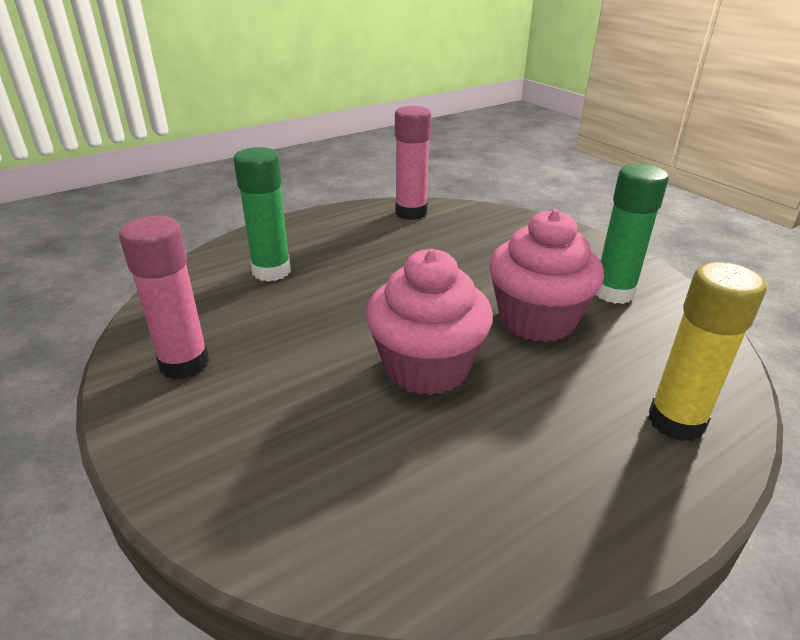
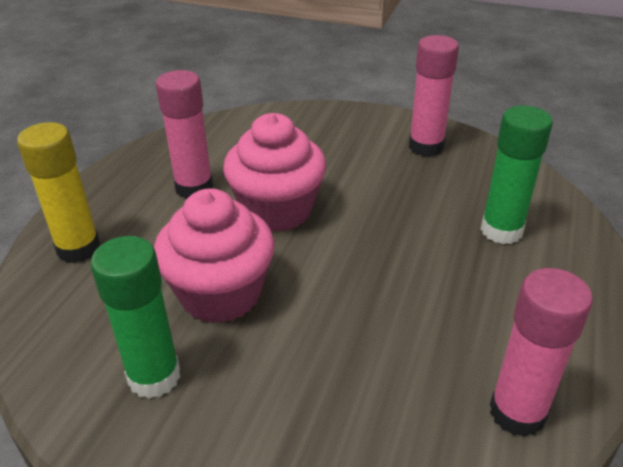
camera: 145 degrees right, 5 degrees up
(500, 443) = (194, 188): none -> pink glue stick

